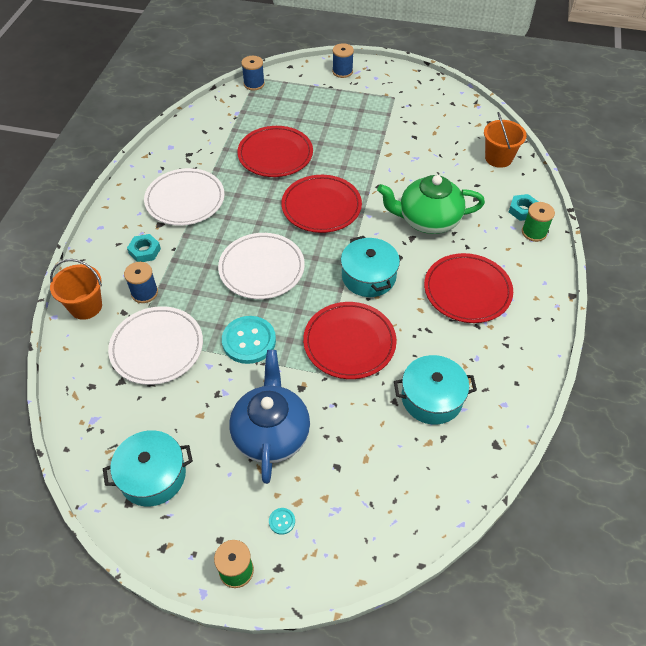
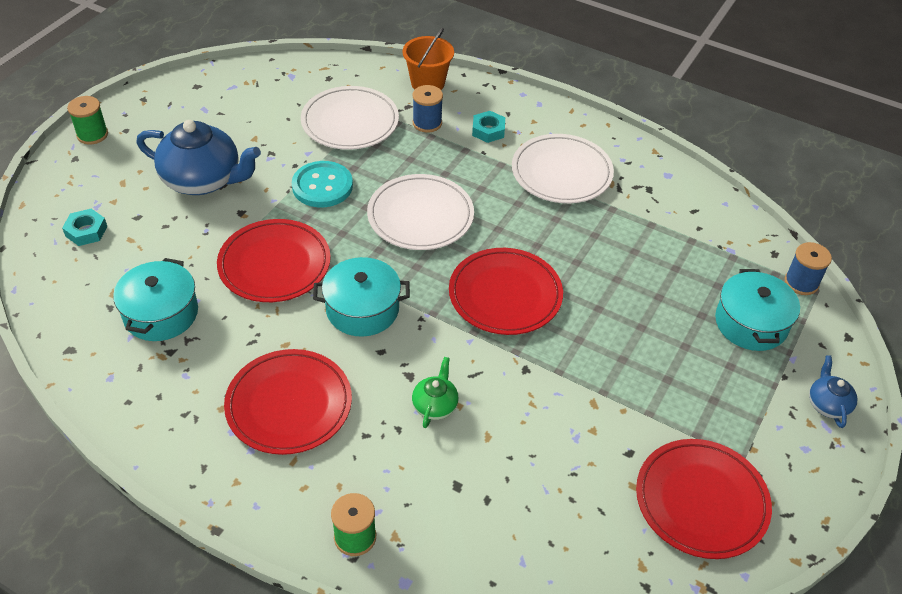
camera: 105 degrees right, 5 degrees down
(153, 476) = (212, 102): turquoise pot -> turquoise pot (751, 323)
(275, 155) = (626, 272): red plate -> red plate (701, 501)
(282, 521) = (113, 169): turquoise button -> none
(342, 71) = (827, 404): blue spool -> blue teapot
(427, 220) = (435, 405): green teapot -> green teapot, size x0.48
(498, 158) = (542, 560): orange bucket -> none
(523, 210) = (407, 542): turquoise nut -> turquoise nut (86, 231)

